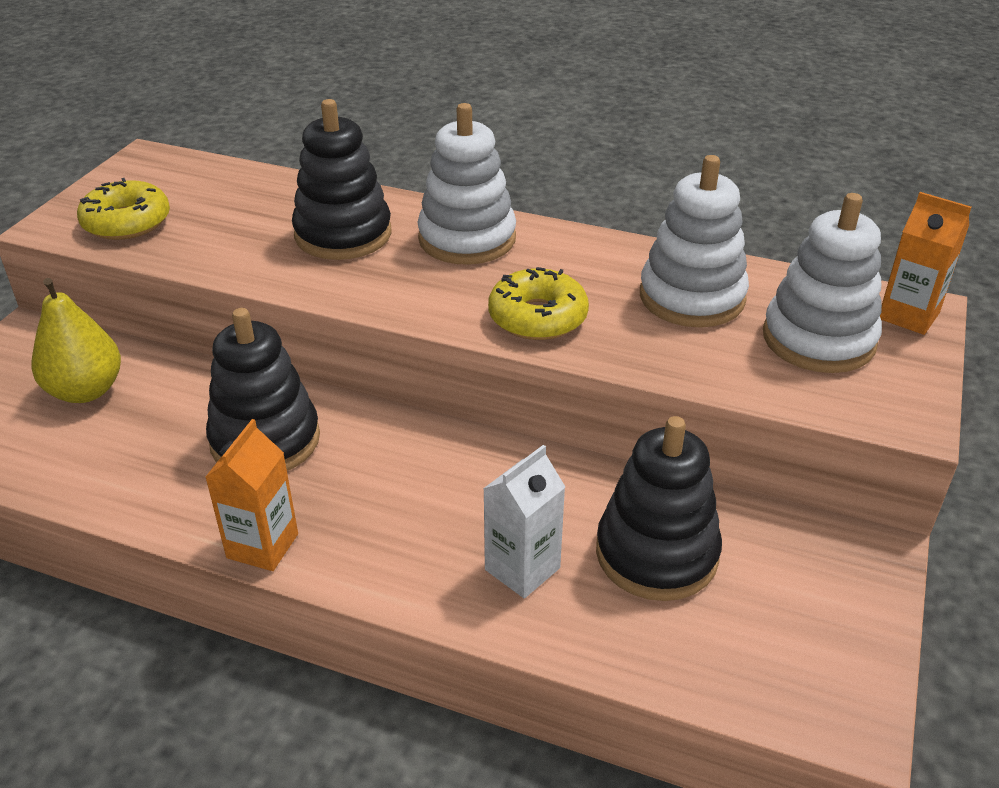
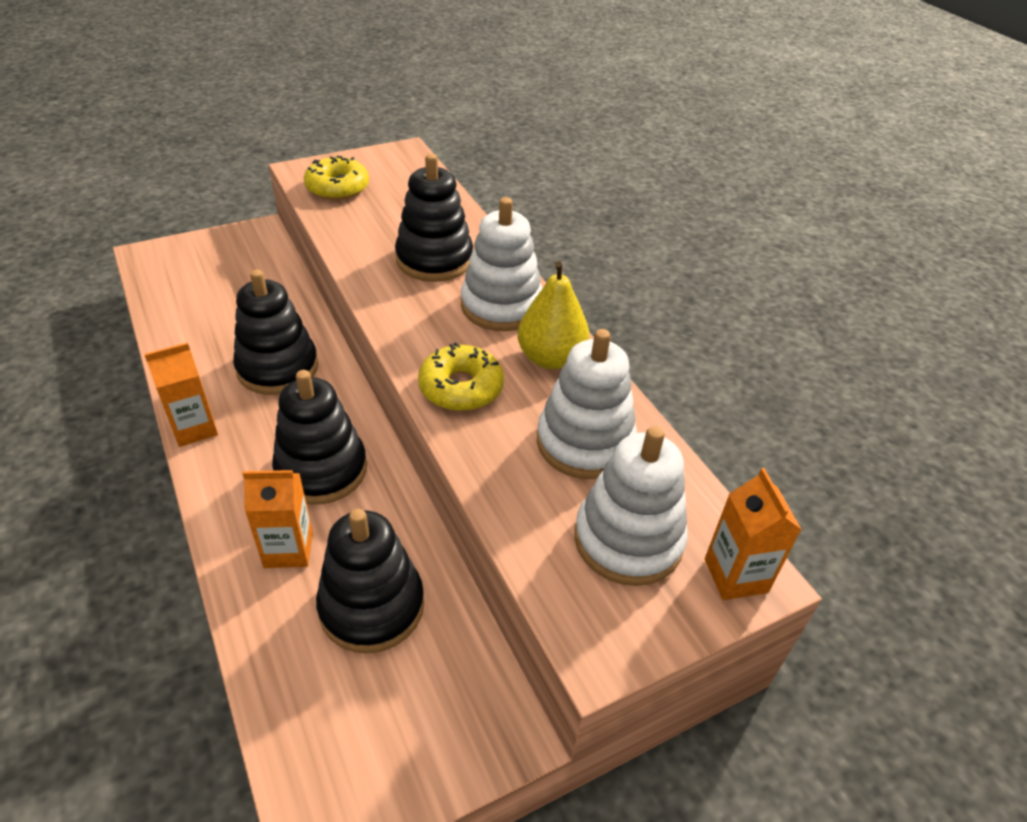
camera: 40 degrees right, 5 degrees up
(86, 391) = (241, 281): yellow pear -> yellow pear (550, 358)
(450, 490) = (321, 470): none -> black stacking toy
(522, 569) = (288, 549): white carton -> orange carton

